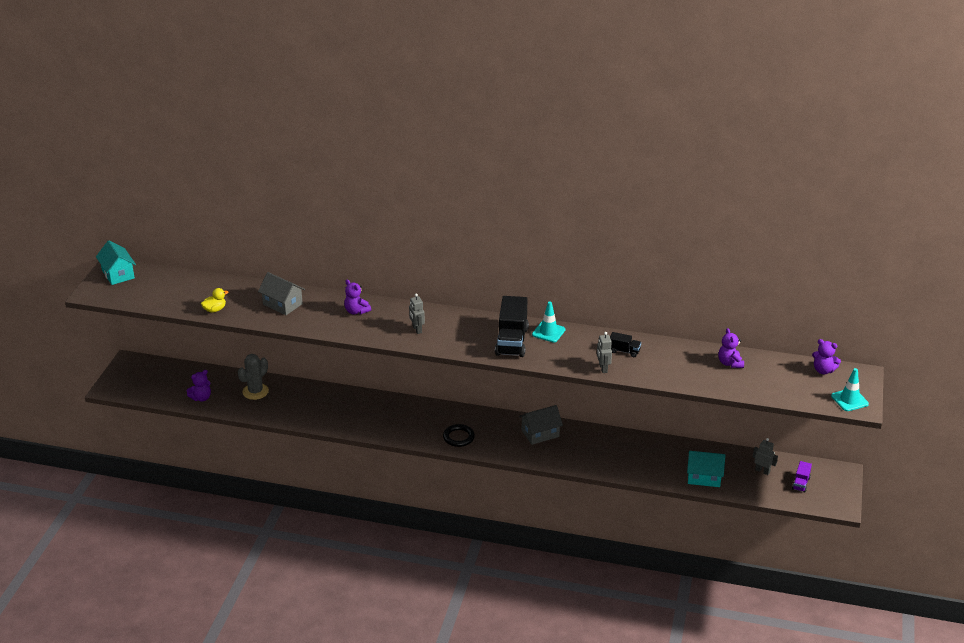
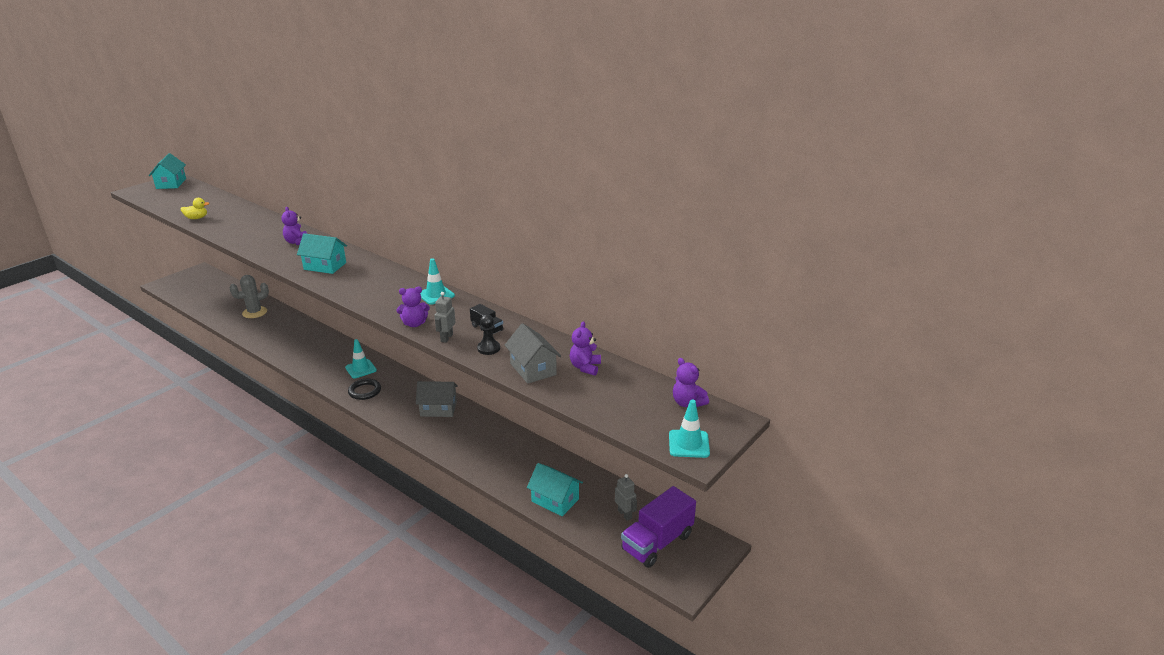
camera: 25 degrees right, 5 degrees down
(201, 398) = (212, 307): purple teddy bear -> purple teddy bear (414, 324)
(282, 304) = (250, 225): grey house -> grey house (533, 369)
(417, 329) = (325, 266): grey robot -> turquoise house
(431, 418) = (361, 369): none -> turquoise traffic cone
(511, 341) = (392, 294): black truck -> none
(644, 368) = (488, 348): none -> black pawn
(800, 483) = (657, 542): purple truck -> purple truck, size x2.06

